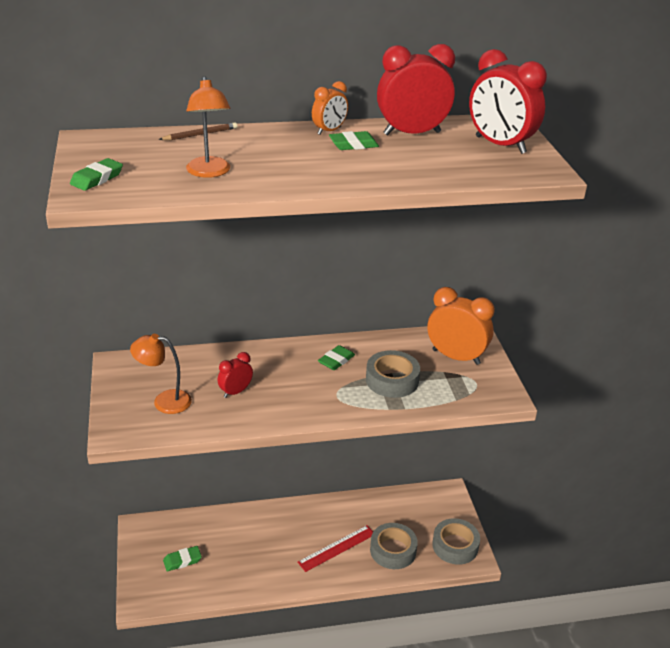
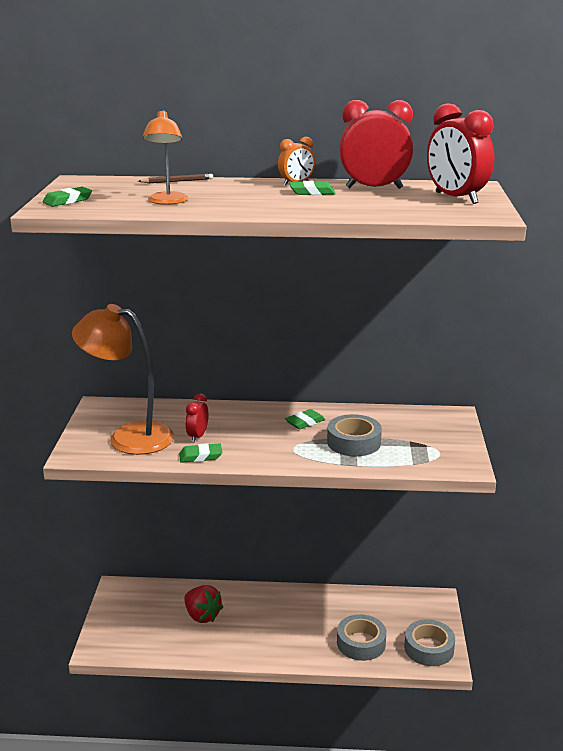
camera: 15 degrees right, 10 degrees down
(164, 401) = (129, 437): orange lamp -> orange lamp, size x1.79
(182, 560) = (148, 621): green eraser -> green eraser (200, 456)
(234, 545) = (202, 616): none -> red strawberry
(235, 392) = (197, 436): red clock -> red clock turned 45 degrees counterclockwise
(337, 548) = (303, 632): red ruler -> none
(456, 357) = (427, 430): orange clock -> none

